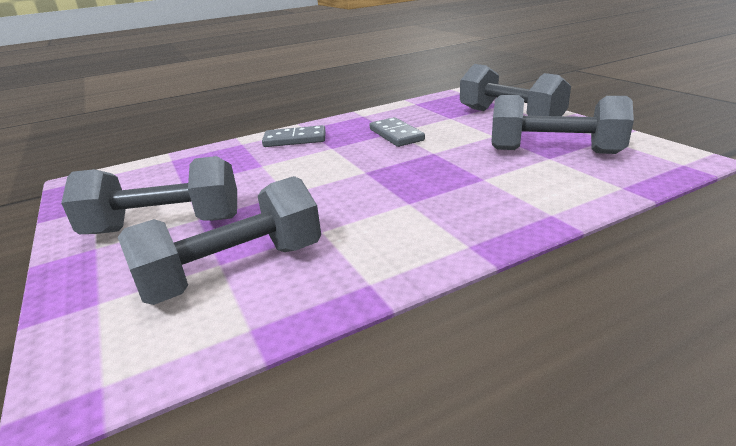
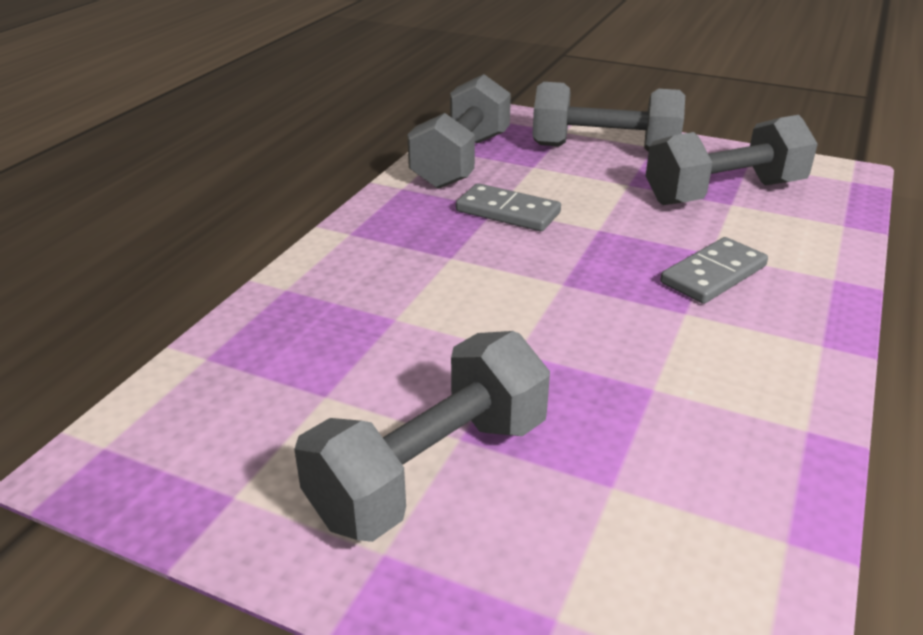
camera: 40 degrees left, 5 degrees up
(234, 271) = (648, 486): grey dumbbell -> grey dumbbell (461, 161)
(295, 139) = (368, 257): grey domino -> grey domino (713, 275)

